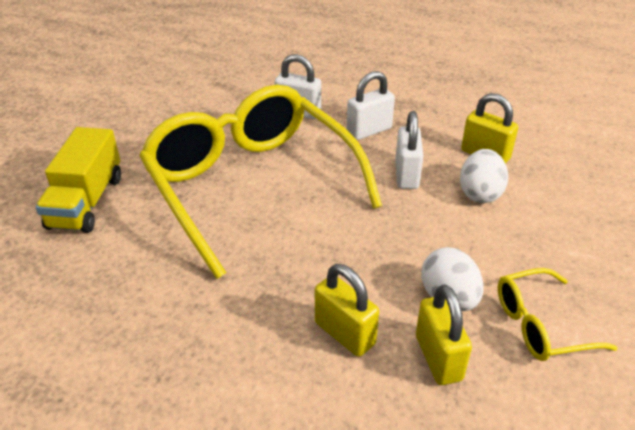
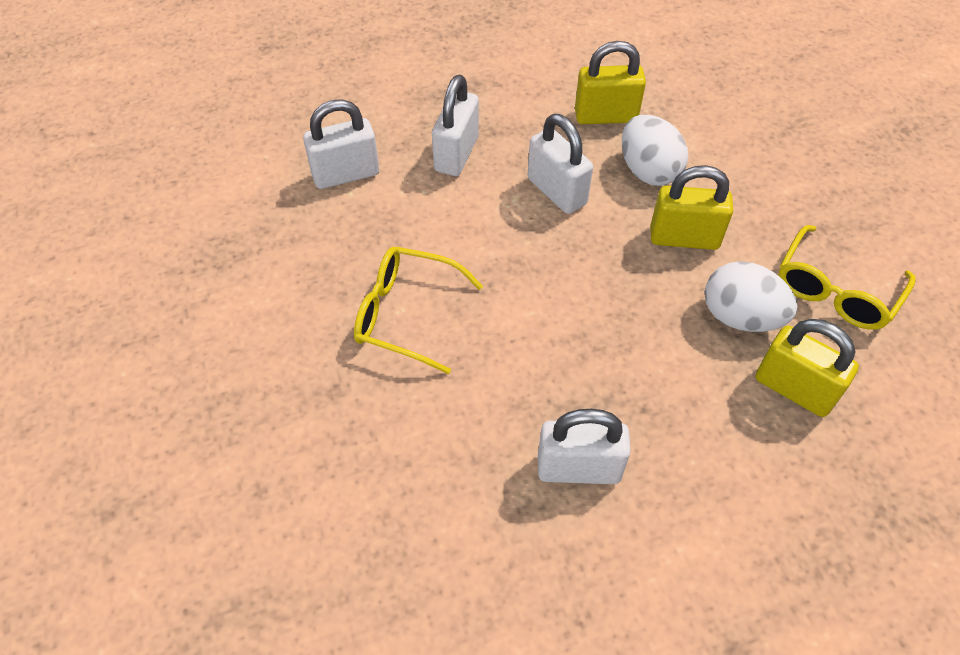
camera: 40 degrees left, 15 degrees up
(86, 202) = (225, 478): yellow truck -> none
(250, 307) = (578, 468): none -> white padlock
(251, 185) = (406, 314): yellow glasses -> yellow glasses, size x0.43
(344, 333) = (694, 426): yellow padlock -> yellow padlock (684, 238)

